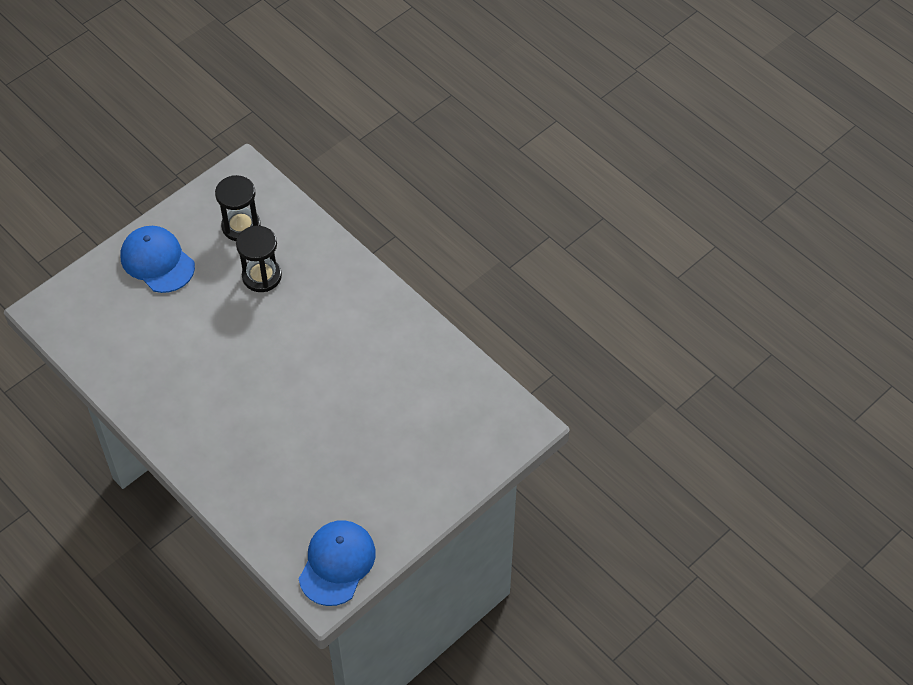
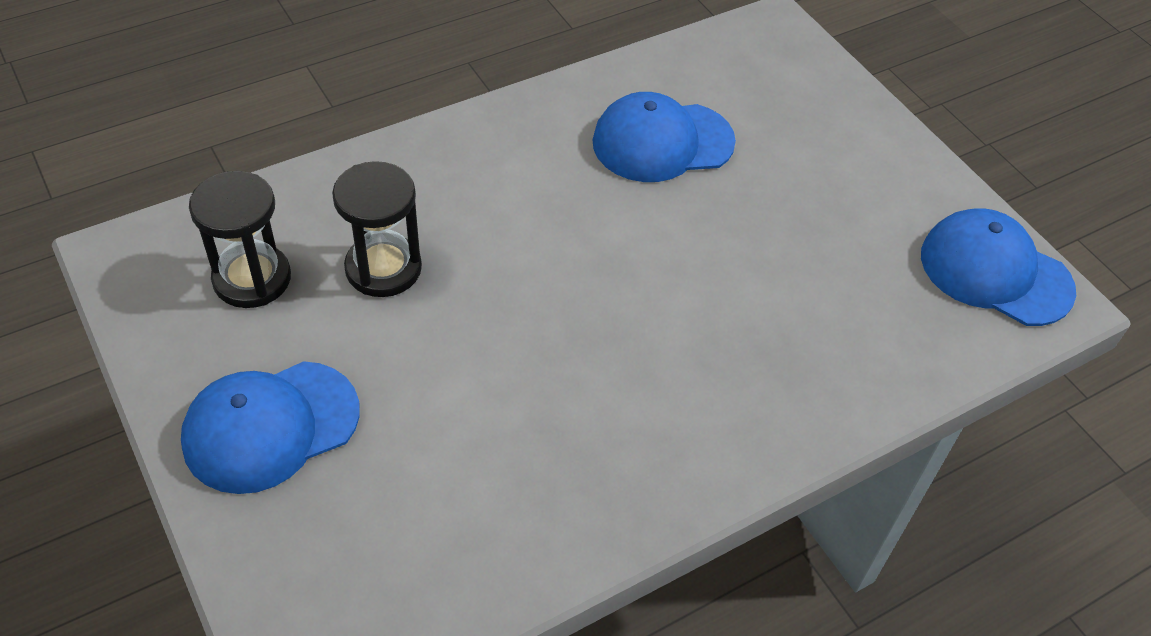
camera: 80 degrees left, 5 degrees down
(394, 381) = (662, 142): none -> blue cap

